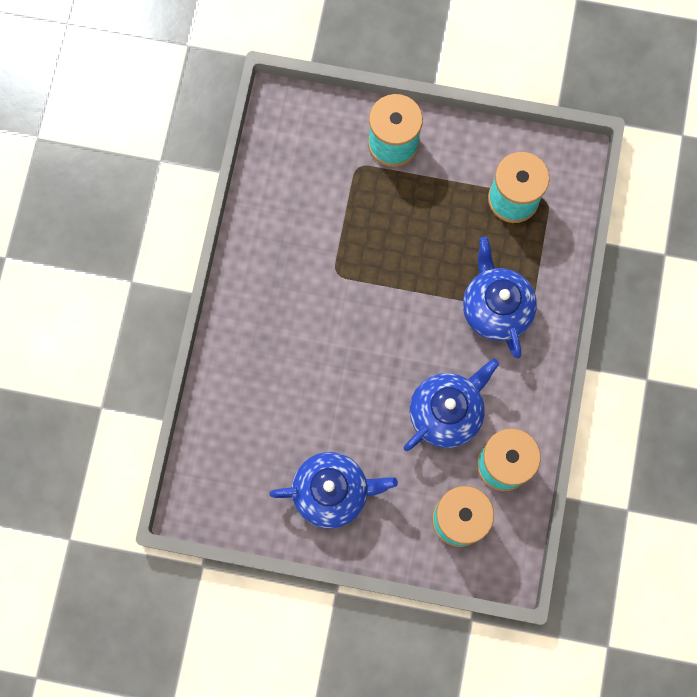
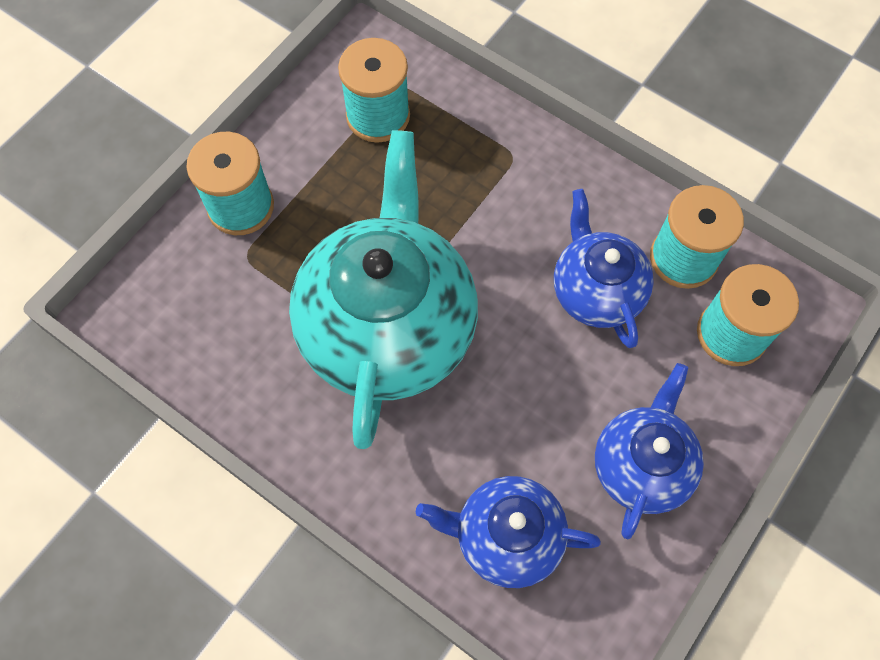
camera: 65 degrees left, 10 degrees down
(351, 285) = (388, 327): none -> turquoise teapot
(495, 308) = (495, 187): blue teapot -> blue teapot (506, 537)

